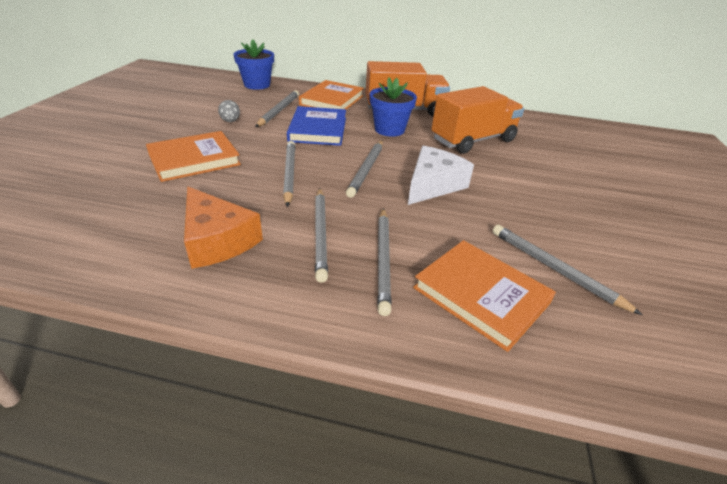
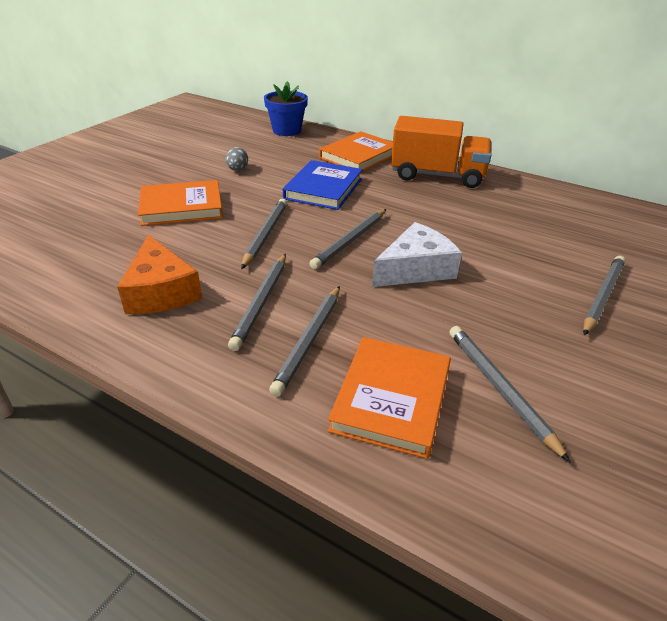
camera: 20 degrees right, 0 degrees up
(278, 111) = (293, 163): grey pencil -> grey pencil (602, 296)
(389, 130) = (405, 198): blue flower pot -> none
(473, 140) = (500, 222): orange truck -> none
(481, 295) = (391, 399): orange book -> orange book turned 45 degrees clockwise

